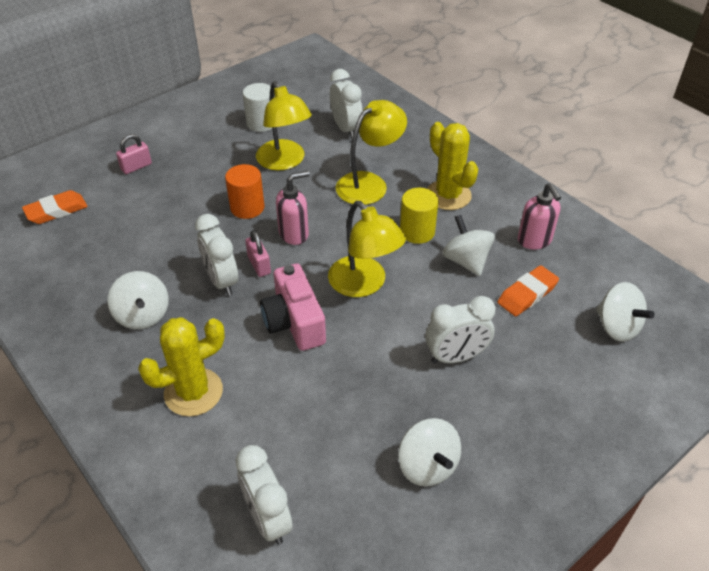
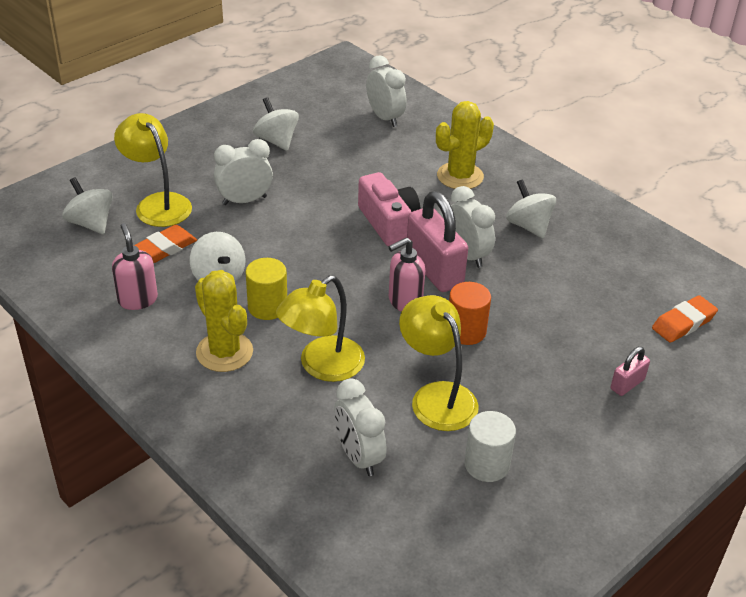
camera: 175 degrees right, 5 degrees down
(259, 265) = (434, 270): pink padlock -> pink padlock, size x2.04
(364, 284) = (325, 254): yellow lamp -> yellow lamp (157, 204)

